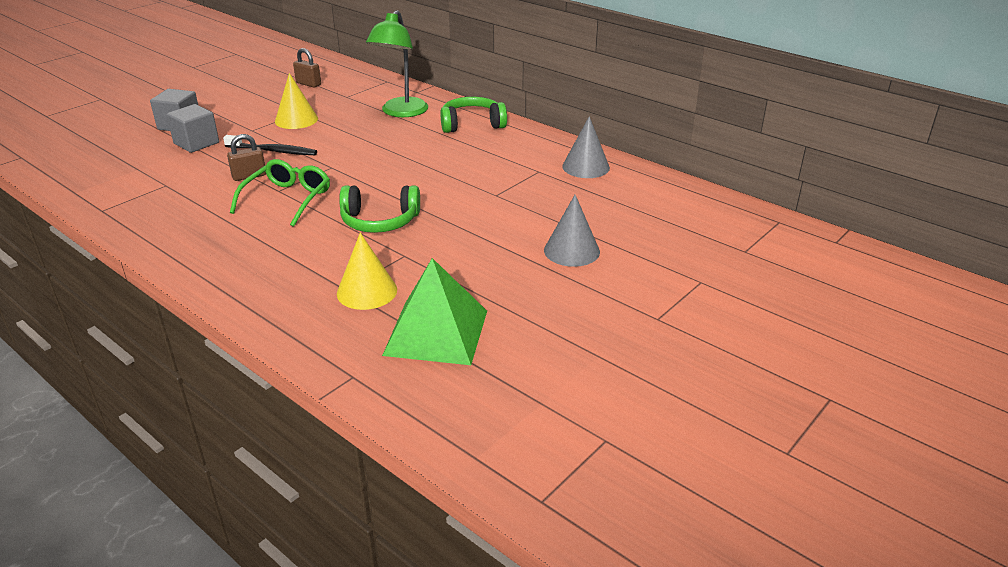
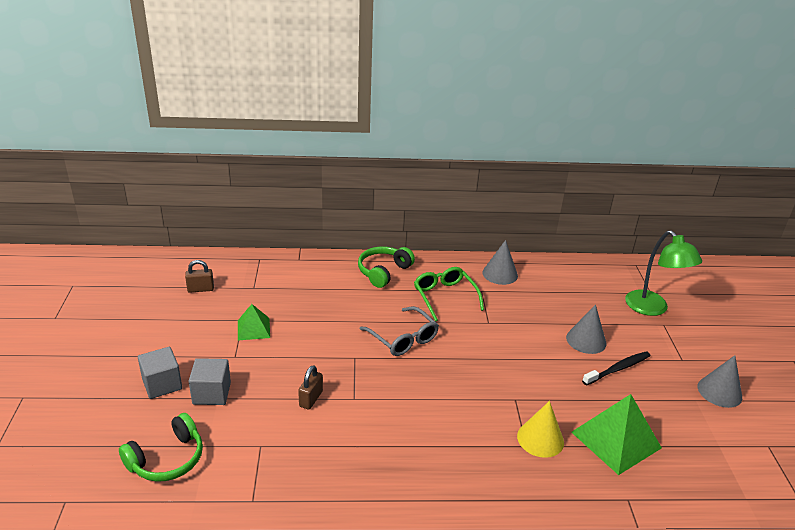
camera: 45 degrees left, 0 degrees up
(273, 151) = (287, 367): black toothbrush -> black toothbrush (617, 369)
(287, 199) = (374, 402): green glasses -> green glasses (445, 297)
(296, 120) = (253, 329): yellow cone -> green pyramid
(380, 221) = (460, 383): green headphones -> green headphones (167, 459)
(394, 172) = (403, 339): none -> grey glasses
(401, 112) = (320, 284): green lamp -> green lamp (652, 309)
(646, 365) = (719, 391): none -> grey cone

